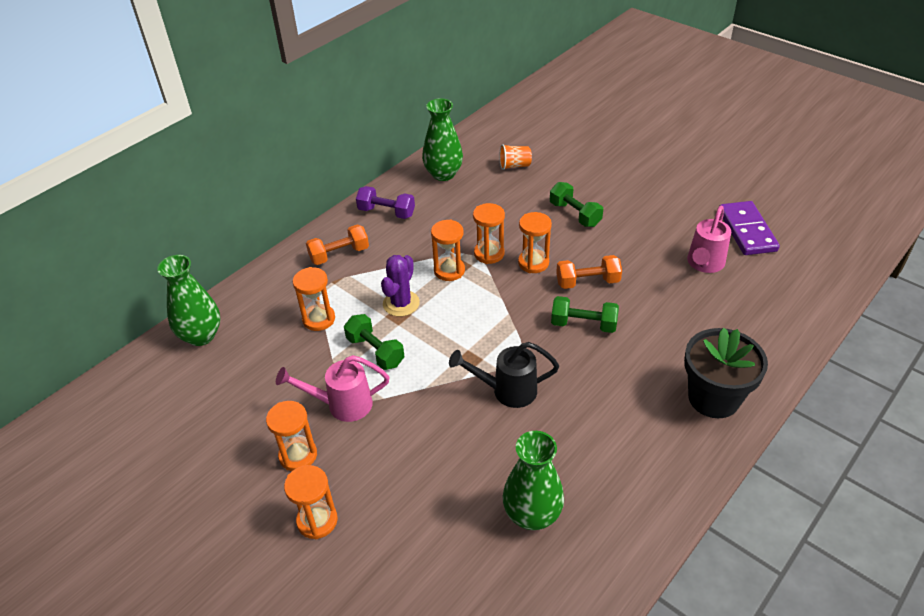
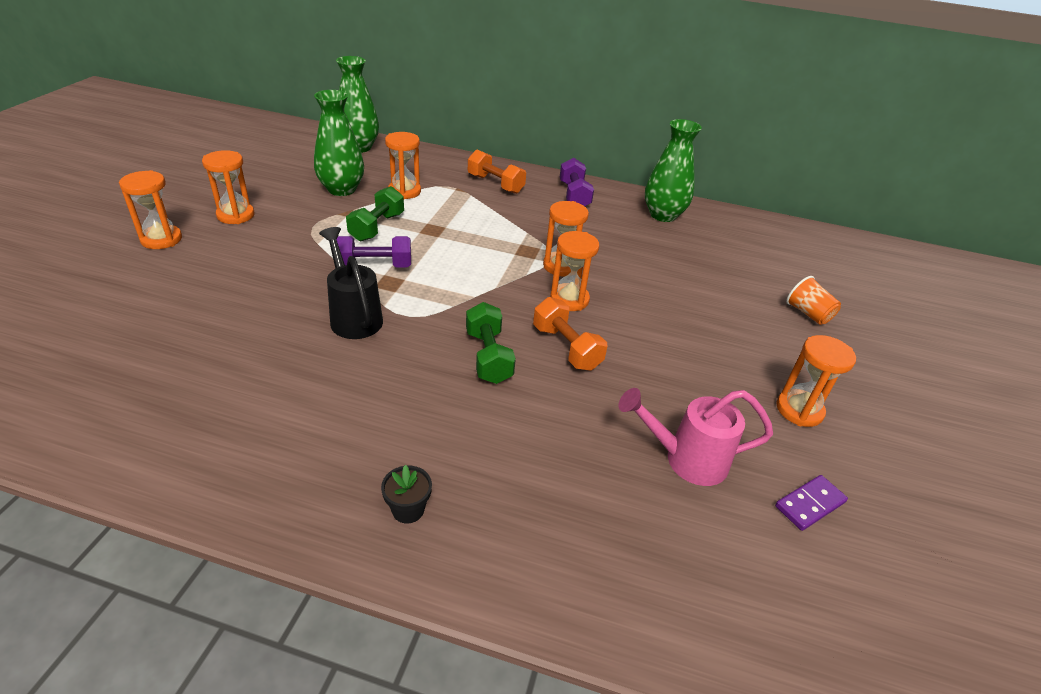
camera: 60 degrees right, 5 degrees down
(341, 405) = (301, 223): pink watering can -> none
(401, 303) = (449, 228): purple cactus -> none
(439, 365) = (374, 266): none -> purple dumbbell
(449, 270) = (516, 246): orange hourglass -> orange hourglass (799, 410)
(514, 166) = (726, 257): orange cup -> orange cup (808, 314)
(532, 515) = (174, 366): green vase -> green vase (342, 189)
(575, 214) = (682, 317): green dumbbell -> none
(713, 398) = (408, 509): black flower pot -> black flower pot, size x0.41
(746, 231) = (809, 504): purple domino -> purple domino, size x0.55

